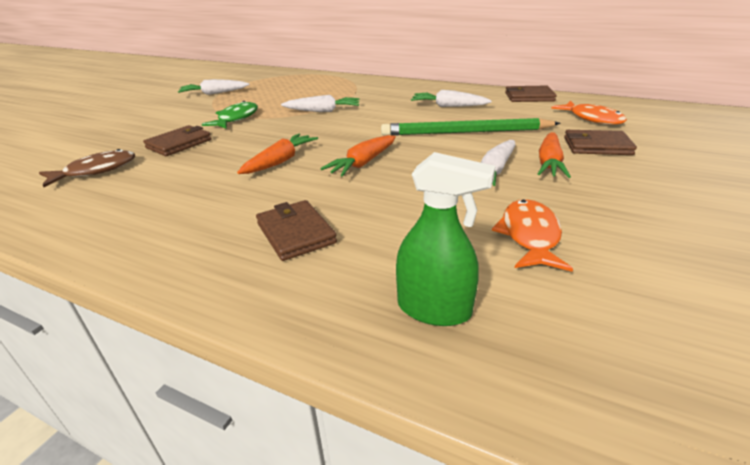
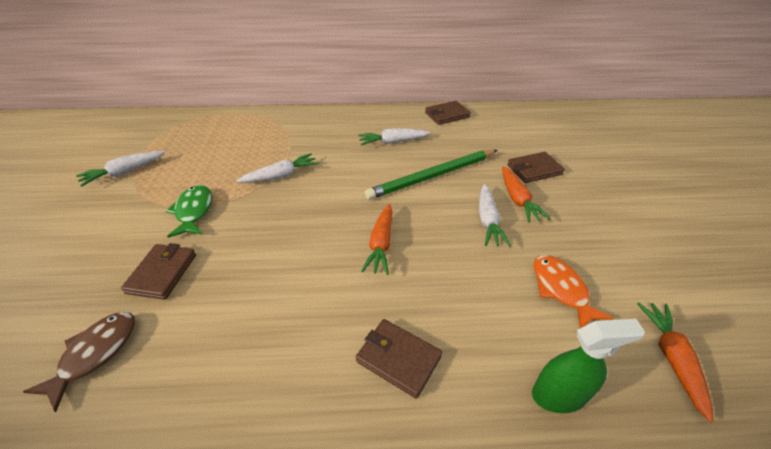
camera: 30 degrees left, 10 degrees up
(280, 161) = (302, 266): orange carrot -> orange carrot (671, 359)
(592, 118) = (509, 135): orange fish -> none

